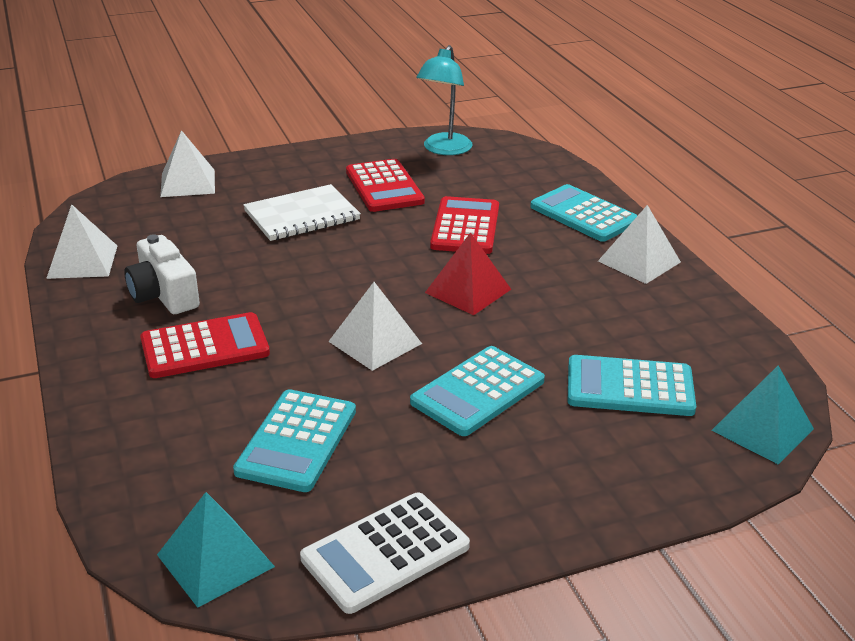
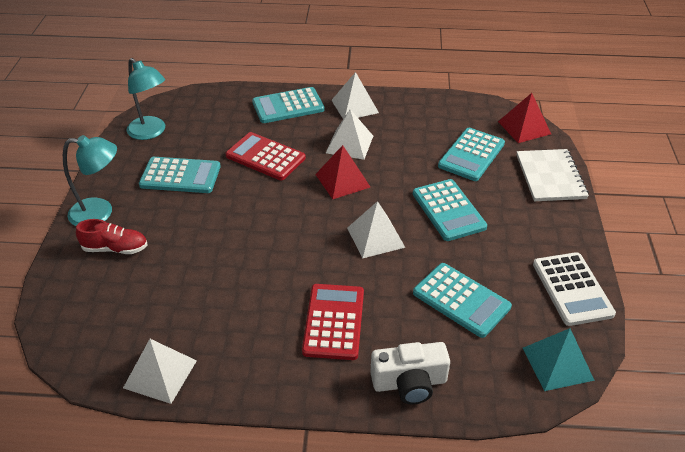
camera: 65 degrees left, 10 degrees up
(164, 294) = (248, 331): white camera -> white camera (409, 383)
(188, 183) = (77, 280): white pyramid -> white pyramid (349, 144)
(244, 187) = (115, 248): none -> red shoe
(291, 164) = (100, 212): none -> turquoise lamp
(302, 215) = (188, 228): white notebook -> white notebook (550, 177)
(384, 187) = (180, 176): red calculator -> turquoise calculator
(762, 429) = (524, 127): turquoise pyramid -> red pyramid

